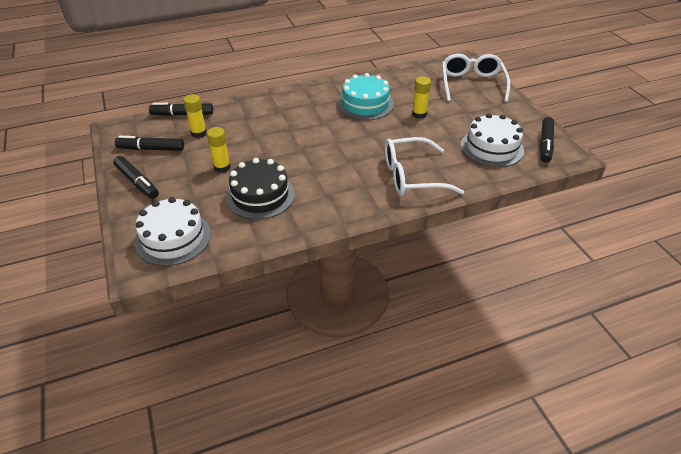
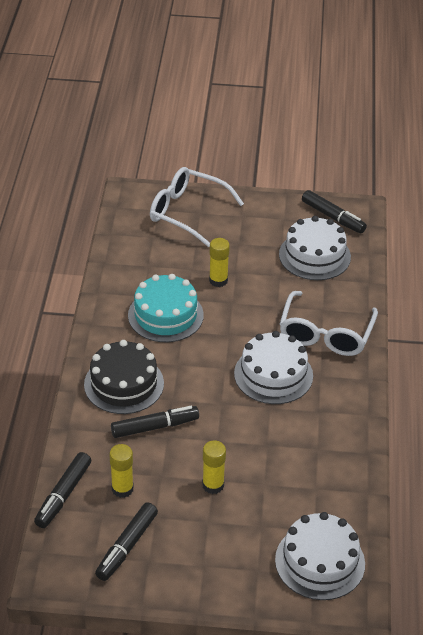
camera: 65 degrees left, 0 degrees up
(137, 182) = (193, 575): black marker -> black marker (155, 427)
(260, 195) = (287, 466): black cake -> black cake (124, 384)
(347, 163) = (273, 374): none -> white cake

